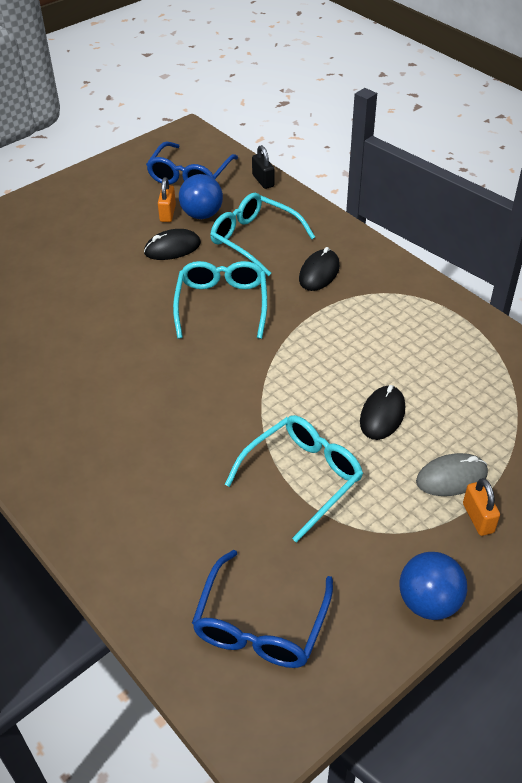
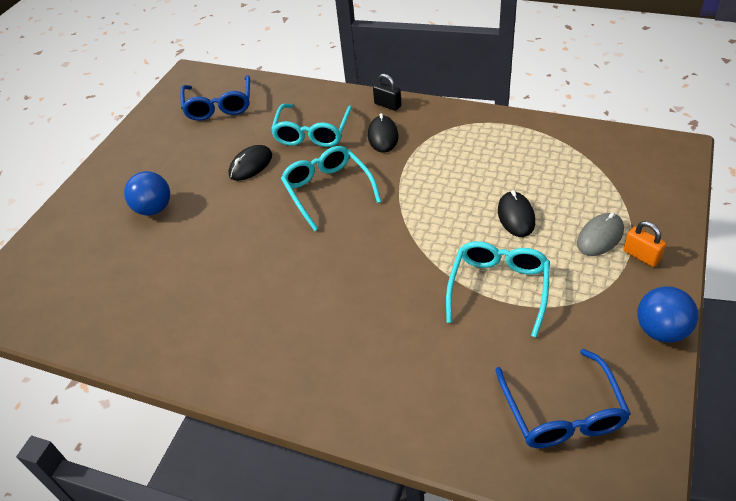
camera: 25 degrees left, 0 degrees up
(167, 213) = (224, 141): orange padlock -> none
(202, 215) = (254, 131): blue ball -> blue ball (154, 209)
(255, 240) = (312, 132): turquoise glasses -> turquoise glasses turned 90 degrees counterclockwise
(263, 181) = (282, 87): black padlock -> black padlock (387, 105)

